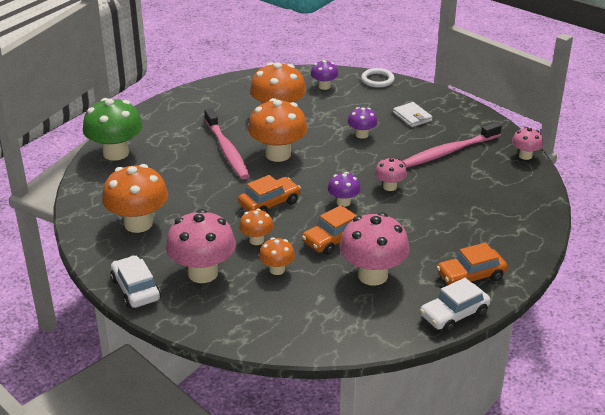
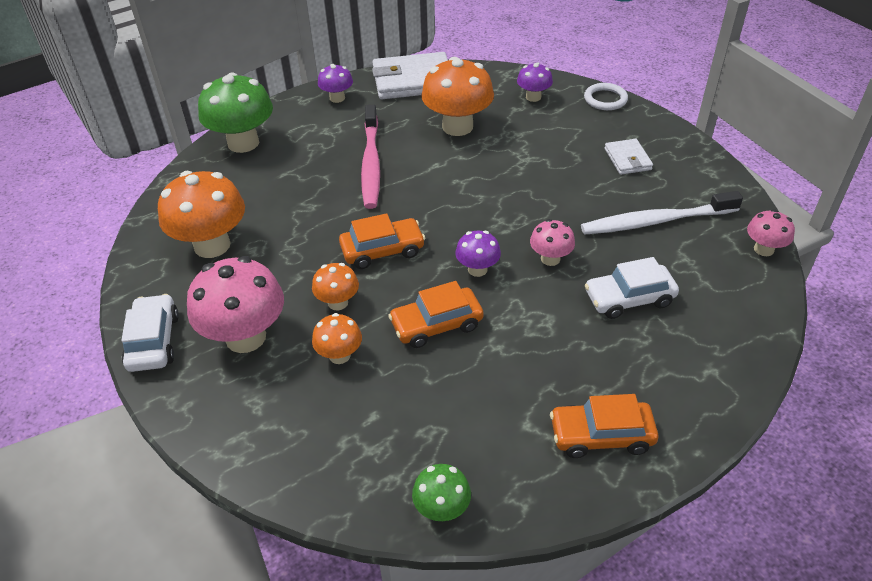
camera: 20 degrees right, 10 degrees up
(225, 89) = (413, 81): none -> white wallet
(278, 154) = (429, 181): orange mushroom -> none
(361, 135) = (549, 173): purple mushroom -> purple mushroom (337, 98)
(372, 275) = (461, 397): pink mushroom -> none
(392, 334) = (442, 509): none -> green mushroom
(449, 151) = (656, 221): pink toothbrush -> white toothbrush
(454, 314) = (547, 499): white car -> white car (629, 298)

